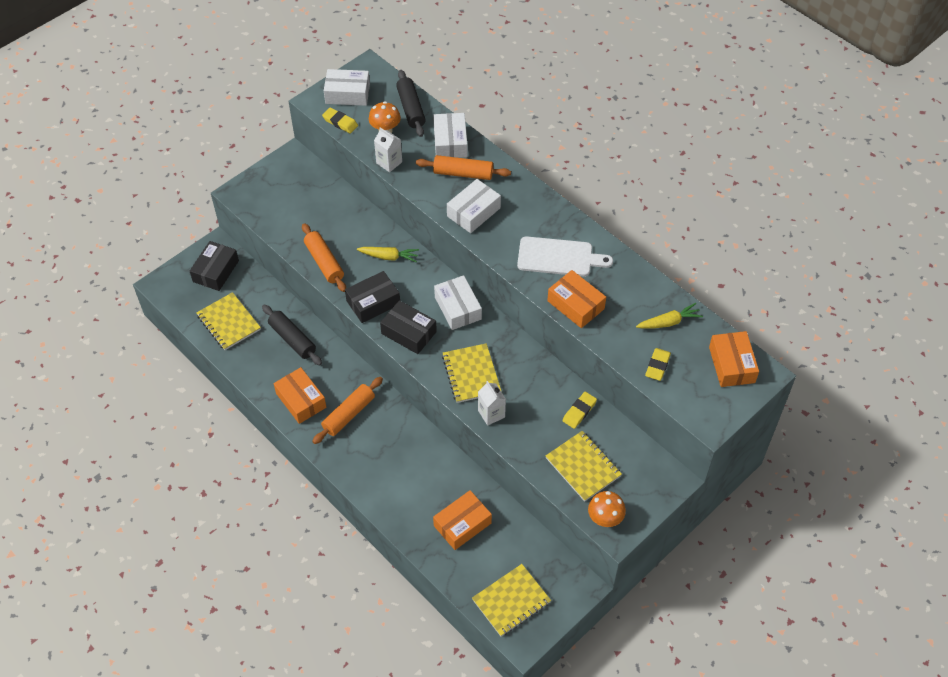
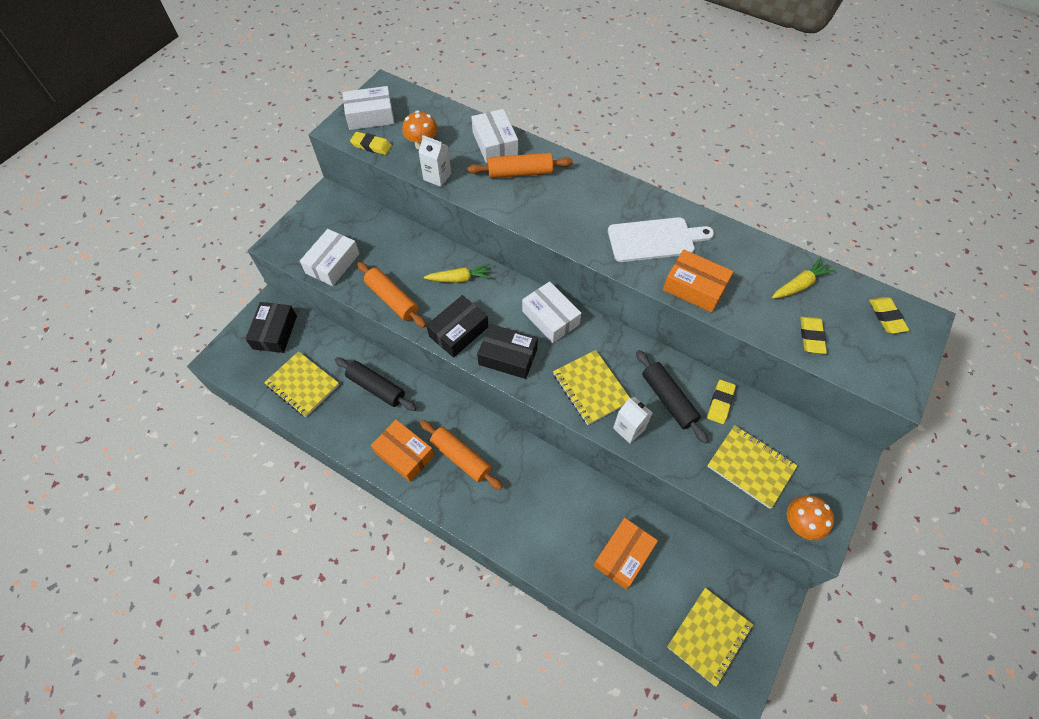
camera: 15 degrees left, 5 degrees up
(349, 414) = (460, 457): orange rolling pin -> orange rolling pin turned 75 degrees counterclockwise
(411, 108) = (442, 118): black rolling pin -> black rolling pin (668, 399)
(473, 212) = (546, 210): white box -> white box (332, 263)
(731, 365) = (886, 317): orange box -> yellow eraser

